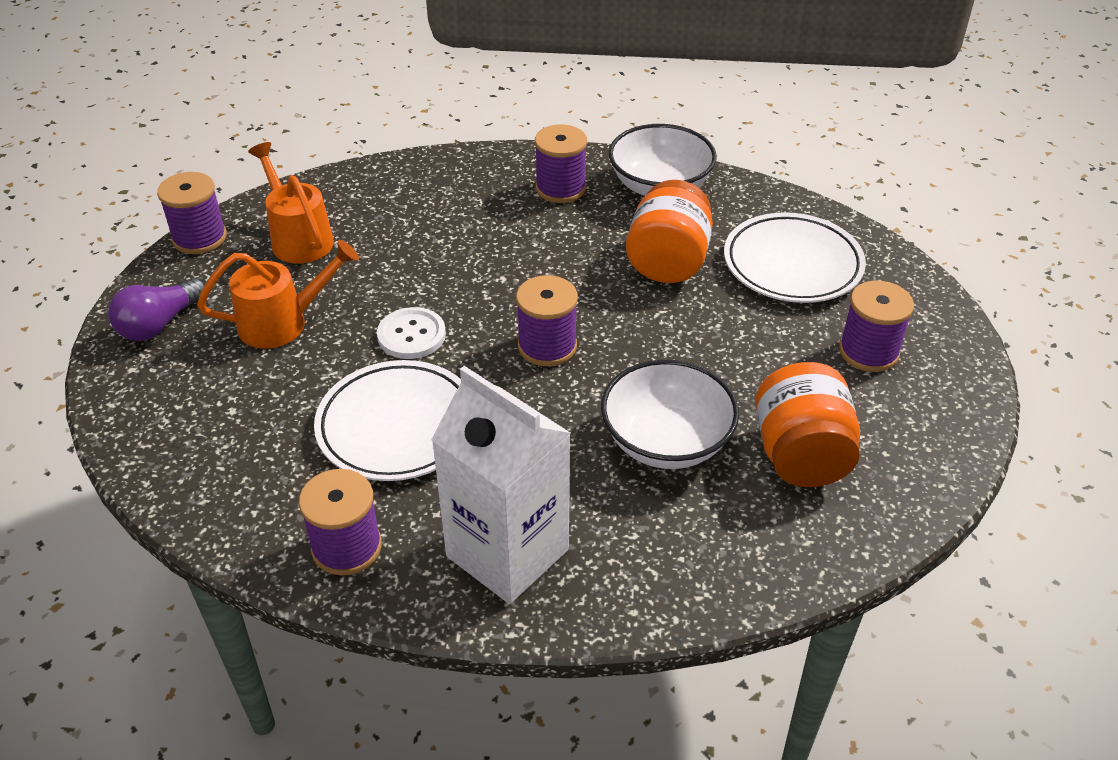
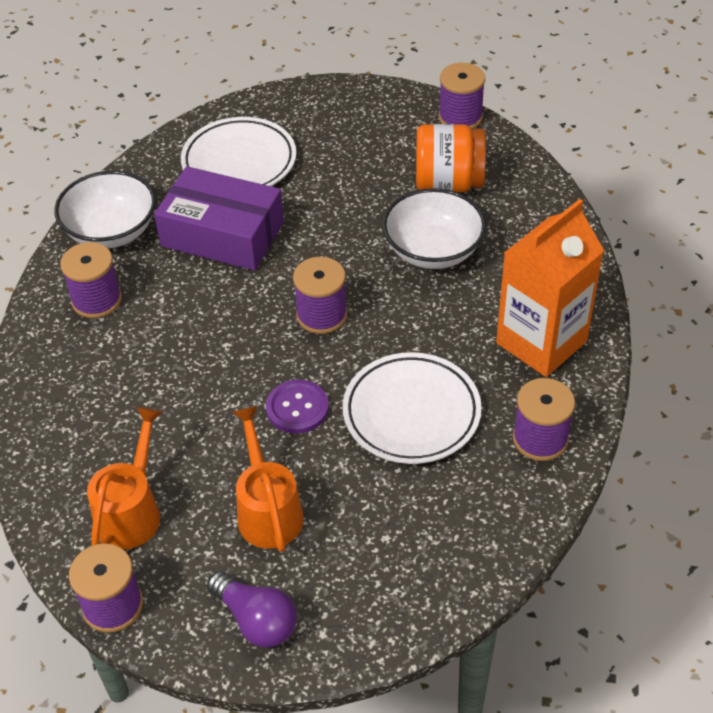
camera: 85 degrees left, 5 degrees up
(298, 238) = (132, 511): orange watering can -> orange watering can turned 135 degrees clockwise
(411, 335) = (297, 408): white button -> purple button
(507, 553) = (541, 342): white carton -> orange carton
(668, 262) = (222, 234): orange jar -> purple box
(868, 351) = (346, 136): purple spool -> purple spool (460, 117)

